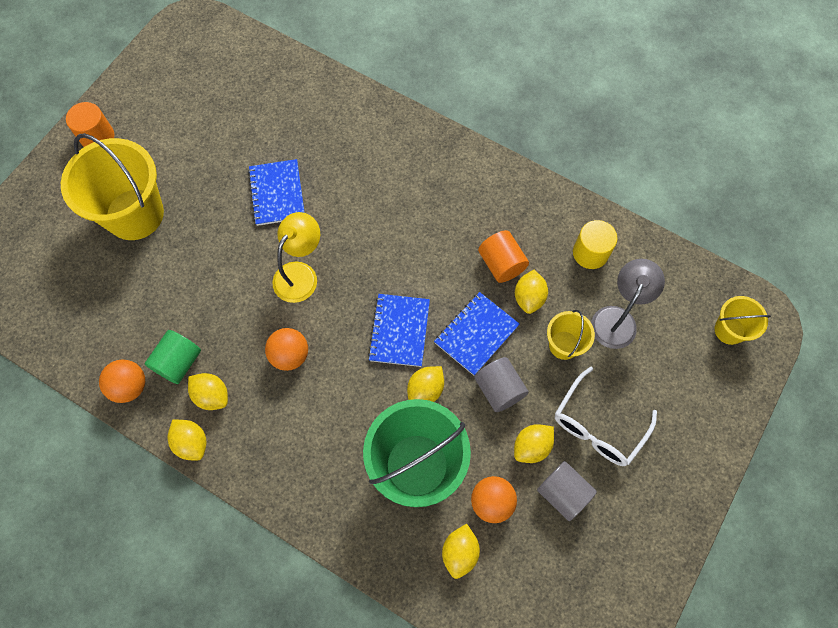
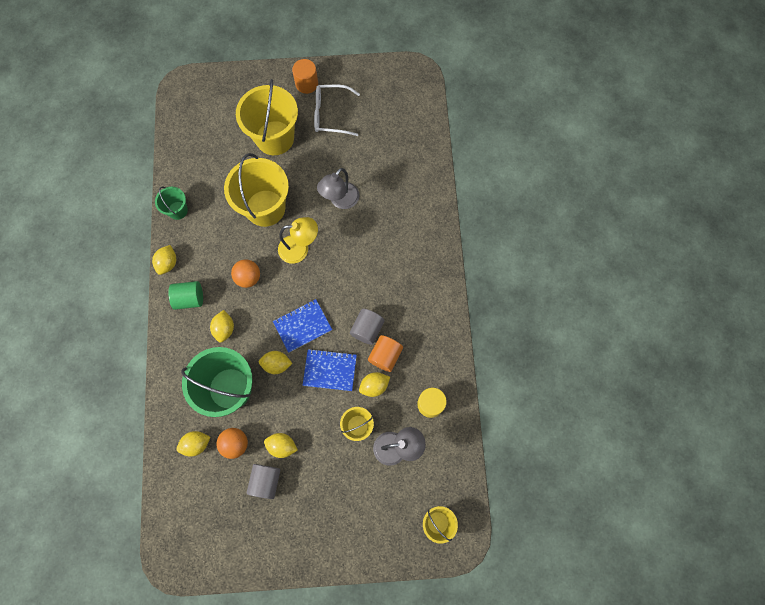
camera: 55 degrees right, 5 degrees up
(130, 386) = (178, 210): orange ball -> green bucket
(178, 362) = (206, 224): green cylinder -> green cylinder (189, 298)
(212, 395) = (199, 254): yellow lemon -> yellow lemon (224, 329)
(216, 280) = (265, 208): none -> yellow bucket
(277, 193) = (340, 201): blue notebook -> grey lamp
(499, 389) = (304, 405): grey cylinder -> grey cylinder (367, 329)
(598, 425) = (320, 477): white glasses -> white glasses (331, 114)

